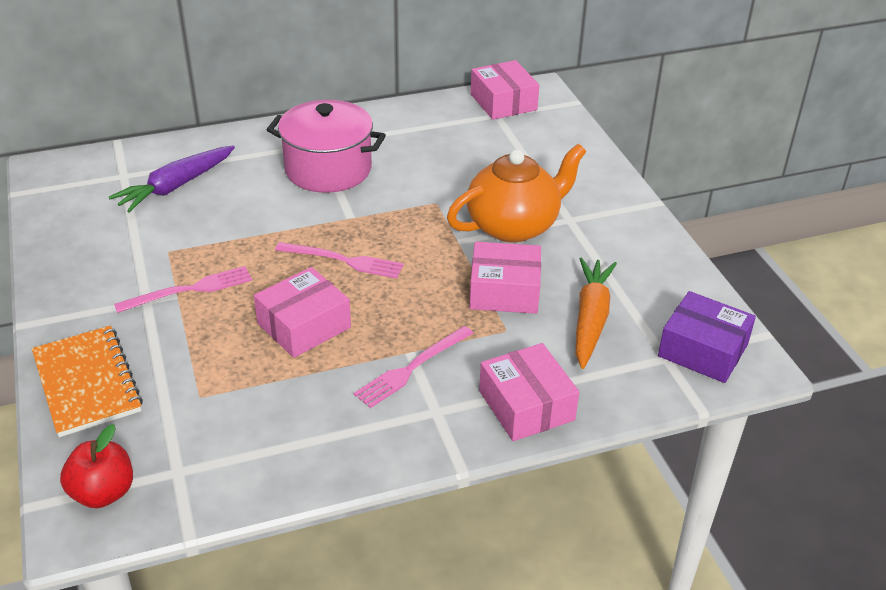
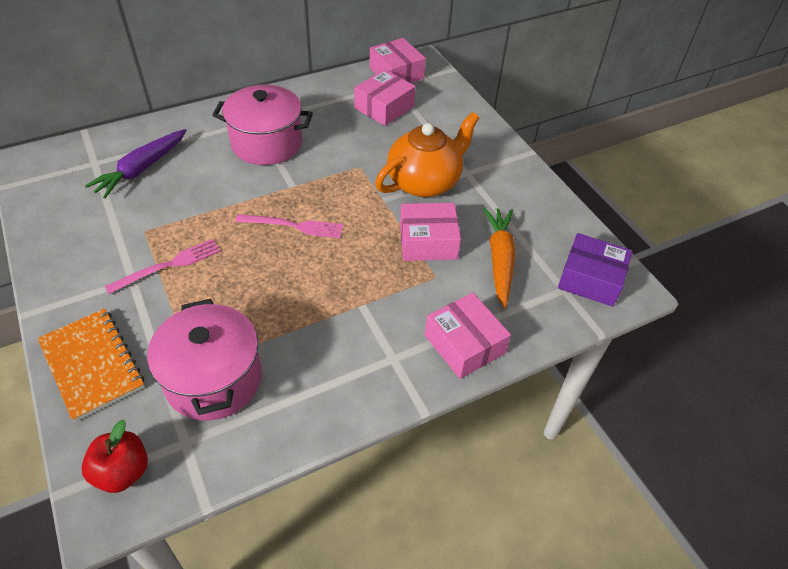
camera: 10 degrees left, 10 degrees up
(221, 411) = (214, 379): none -> pink pot
(304, 325) = (271, 289): pink box -> pink box (384, 107)
(412, 368) = (367, 320): pink fork -> none

